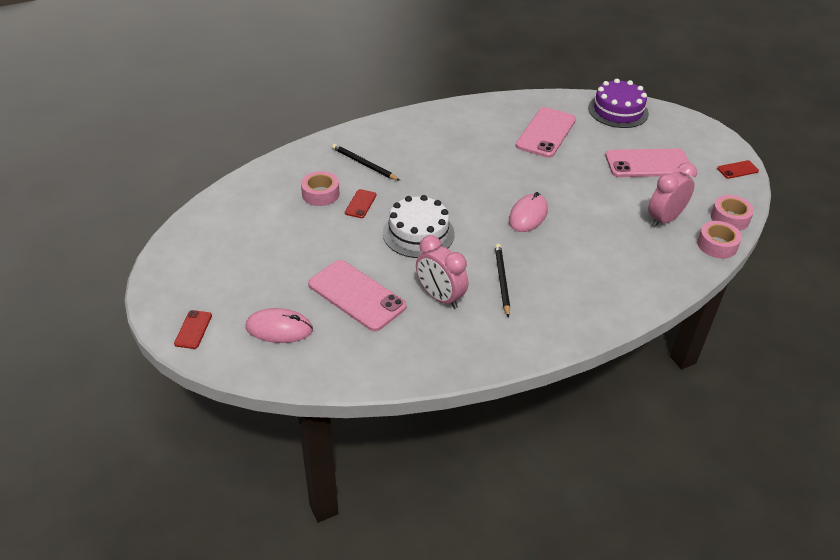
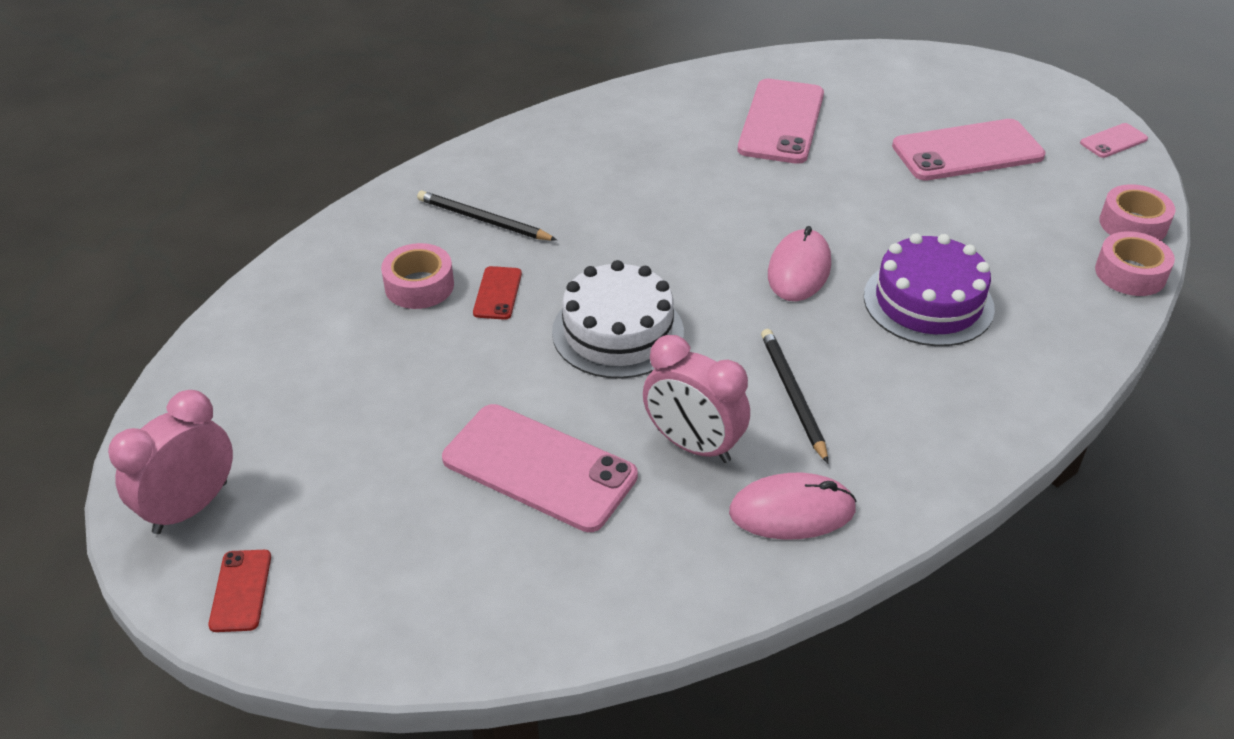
camera: 10 degrees left, 0 degrees up
(279, 328) = (409, 558): pink mouse -> pink mouse (792, 511)
(618, 111) = (887, 69): purple cake -> purple cake (928, 302)
(664, 219) = (1028, 242): pink clock -> pink clock (190, 507)
(737, 170) = (1113, 141): red phone -> pink phone

